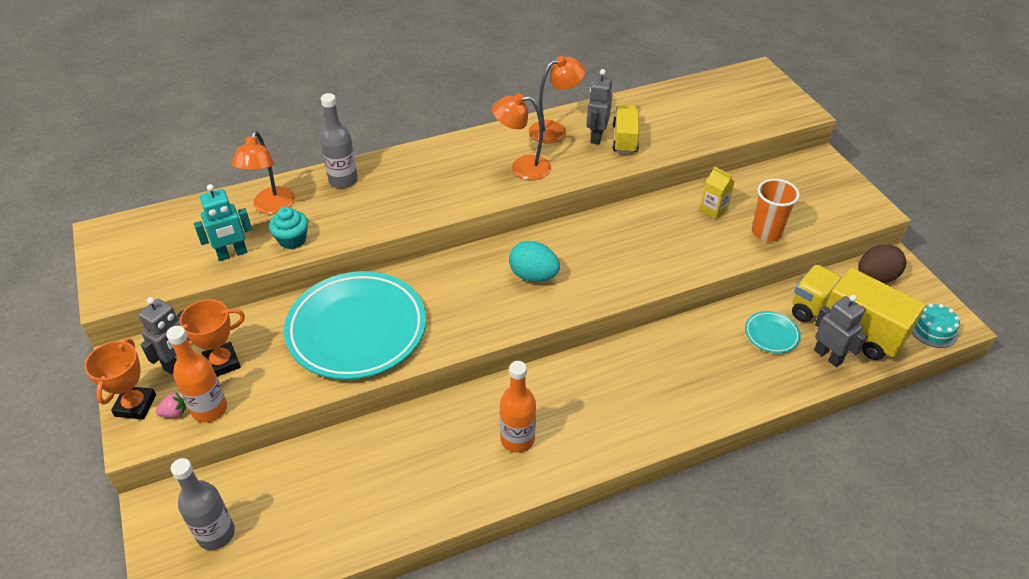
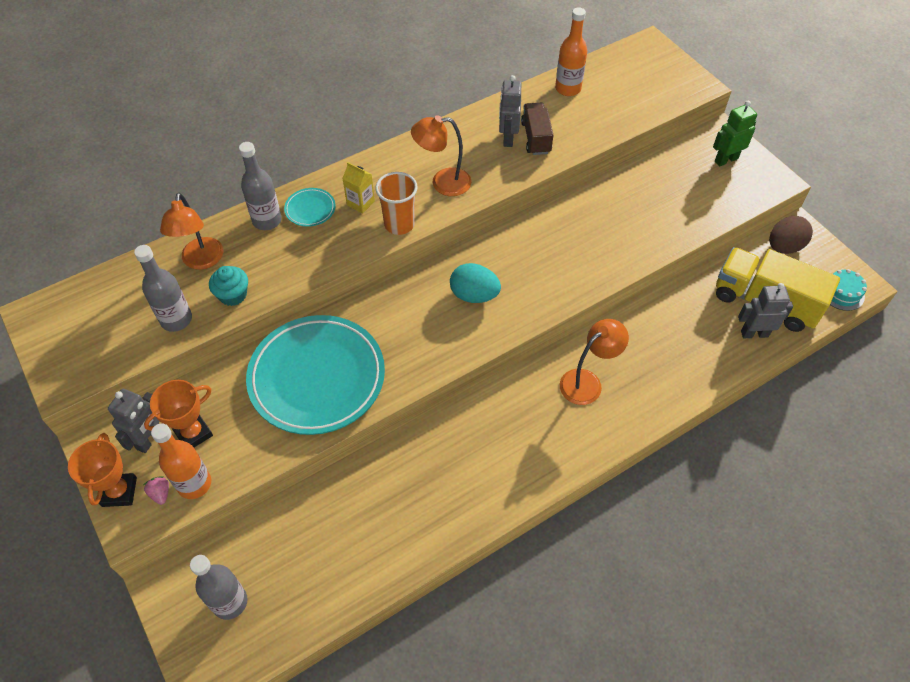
camera: 10 degrees left, 10 degrees up
(174, 413) = (160, 493): pink strawberry -> pink strawberry turned 90 degrees counterclockwise
(232, 254) = (176, 319): turquoise robot -> grey bottle
(517, 439) = (490, 461): orange bottle -> orange bottle (568, 89)
(554, 130) = (465, 135): orange lamp -> orange lamp (587, 382)
(625, 139) = (536, 138): yellow truck -> brown truck
(713, 210) = (630, 200): yellow carton -> yellow carton (360, 203)
(766, 232) = (683, 218): orange cup -> orange cup (399, 224)
(771, 334) = (700, 319): turquoise plate -> turquoise plate (310, 209)
(822, 185) = (726, 160): none -> green robot
(828, 356) = (754, 333): grey robot -> grey robot turned 45 degrees counterclockwise

